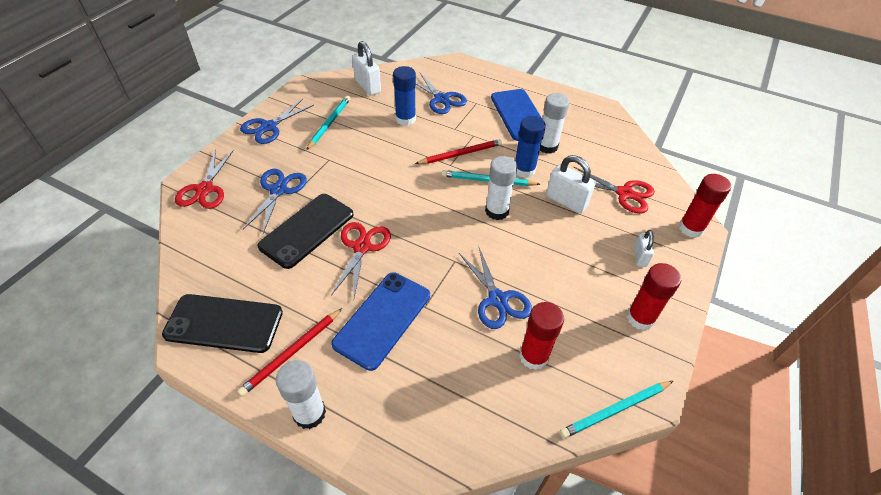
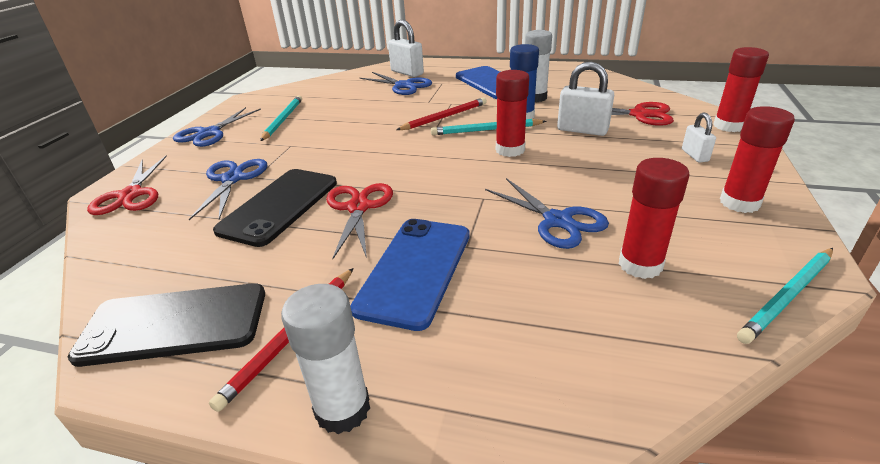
camera: 10 degrees left, 15 degrees down
(368, 86) = (319, 89): white padlock -> white padlock (407, 73)
(405, 119) = (370, 104): blue glue stick -> none
(497, 211) = (510, 150): white glue stick -> red glue stick

